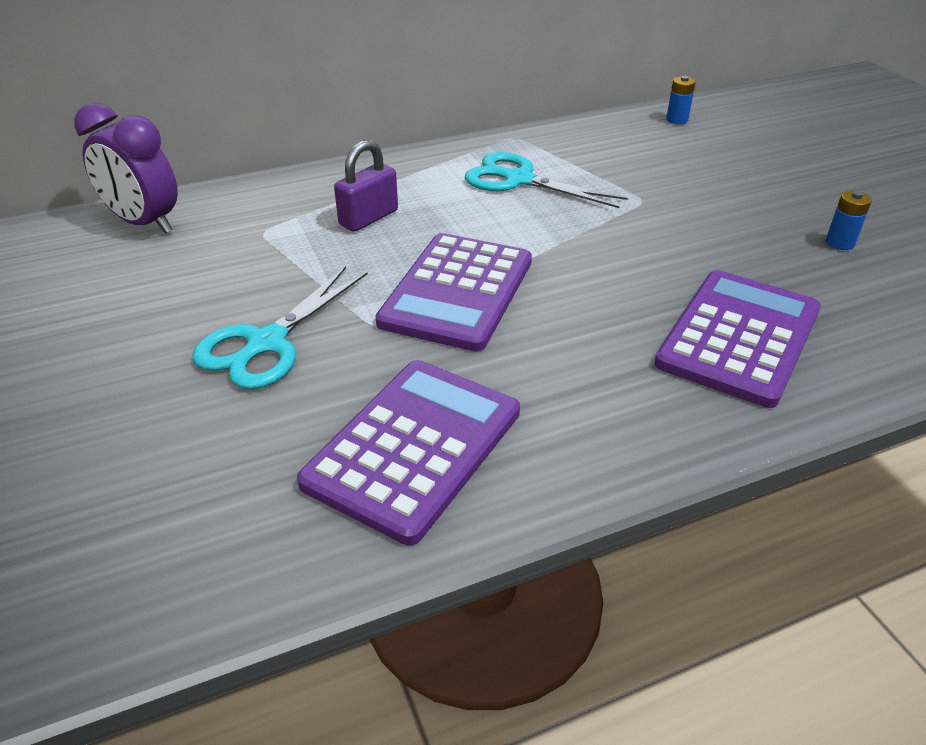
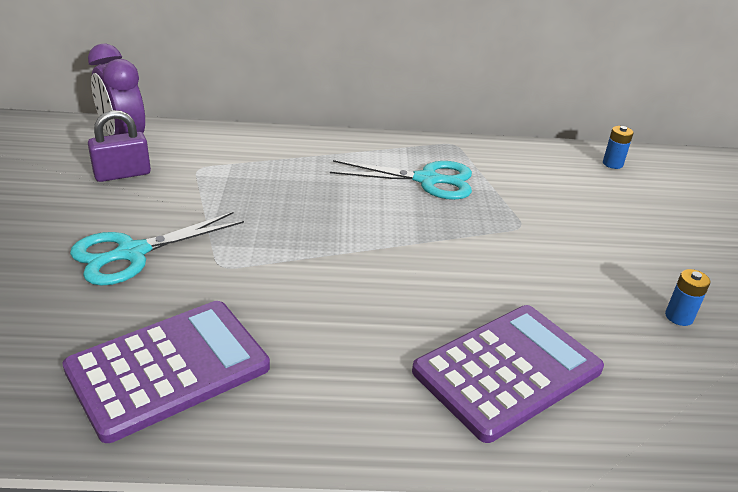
camera: 20 degrees right, 5 degrees down
(368, 218) = (283, 179): purple padlock -> purple padlock (122, 174)
(457, 292) = (302, 257): purple calculator -> none
(518, 180) = (427, 180): turquoise scissors -> turquoise scissors turned 135 degrees clockwise

